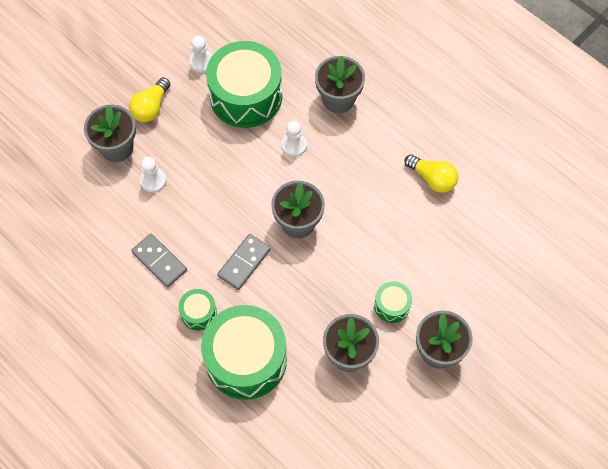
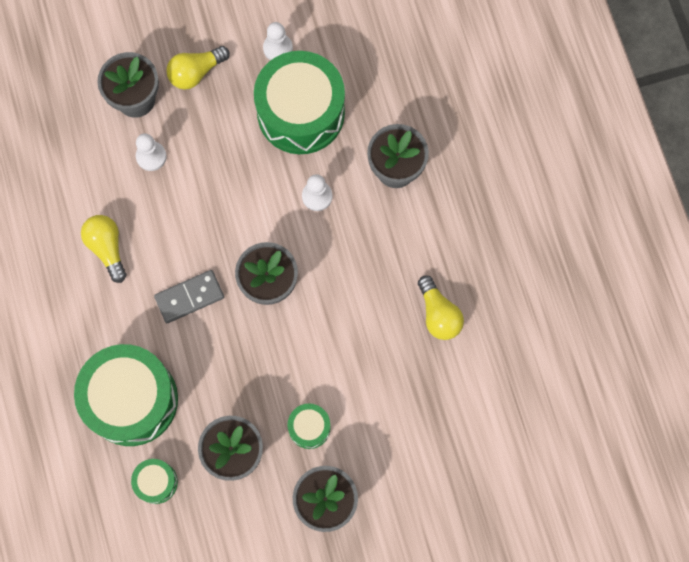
camera: 30 degrees right, 10 degrees up
(159, 261) = (107, 248): grey domino -> yellow light bulb
(199, 313) = (114, 325): green drum -> green drum (156, 482)

